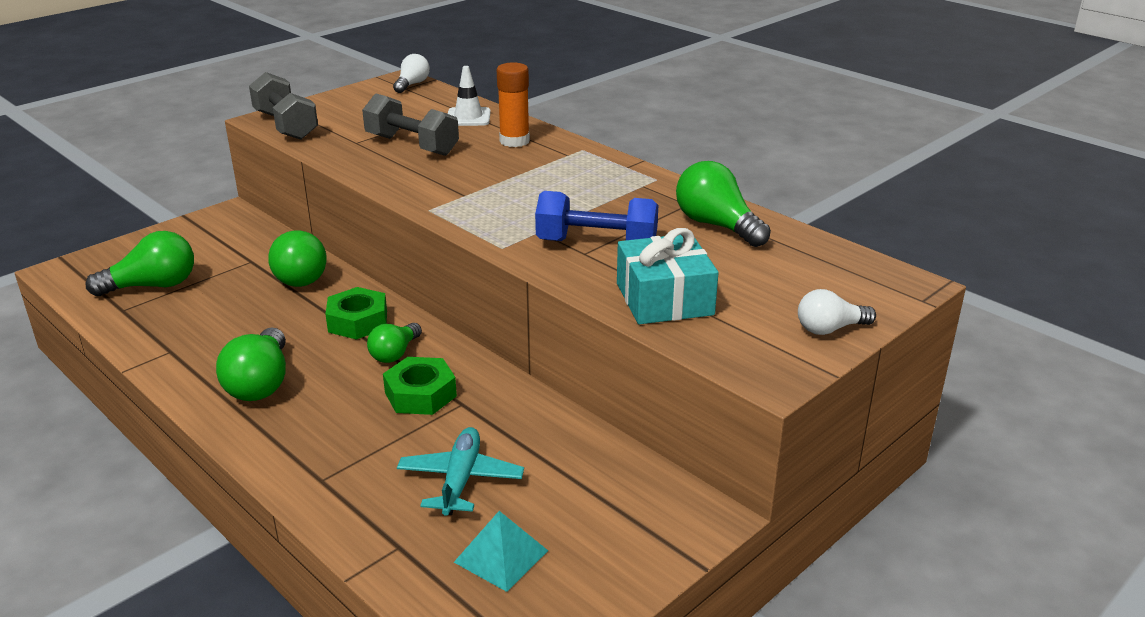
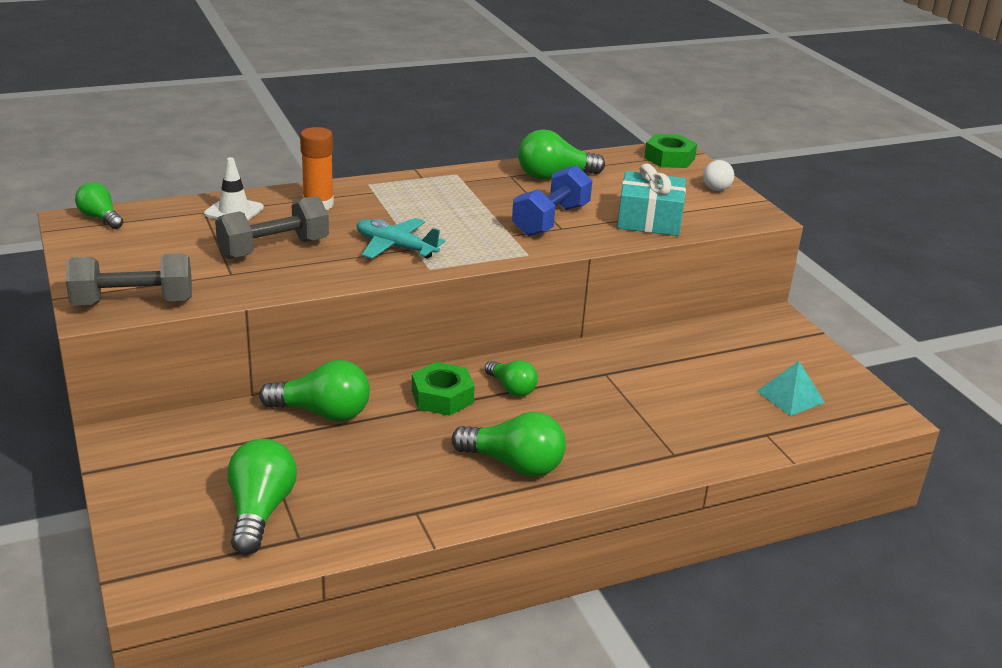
camera: 70 degrees left, 0 degrees up
(412, 84) = (100, 218): white light bulb -> green light bulb
(420, 394) = (582, 388): green nut -> green nut (669, 158)
(460, 480) = (702, 394): turquoise plane -> turquoise plane (395, 247)

